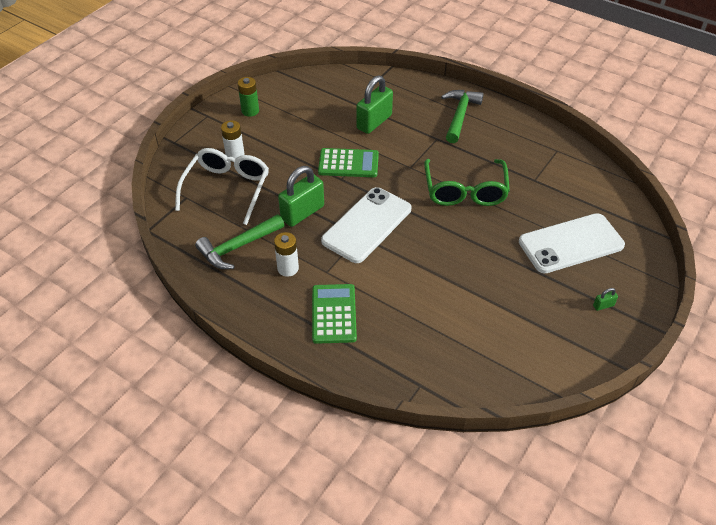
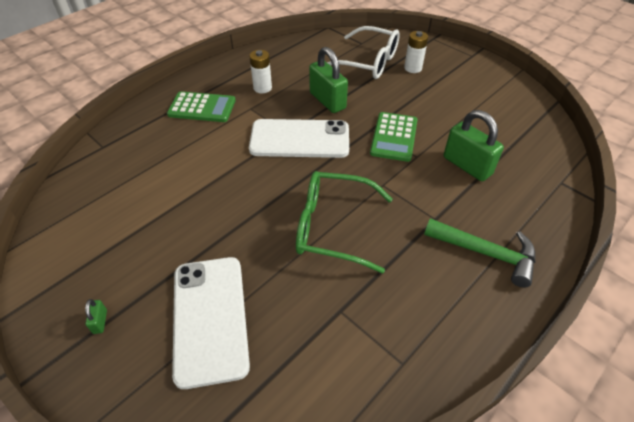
camera: 100 degrees right, 0 degrees up
(238, 247) = (296, 65): green hammer -> none
(250, 111) = (481, 80): green battery -> none
(367, 225) = (299, 139): white phone -> white phone turned 45 degrees counterclockwise

